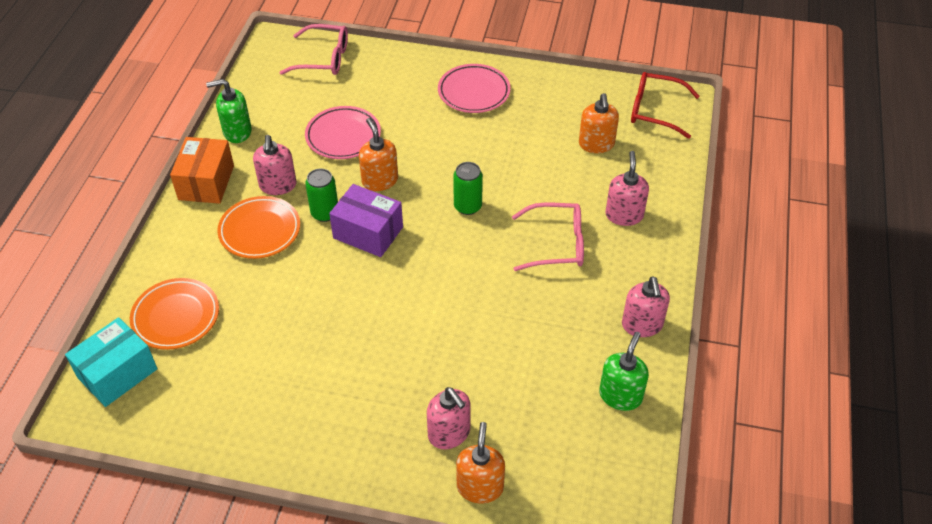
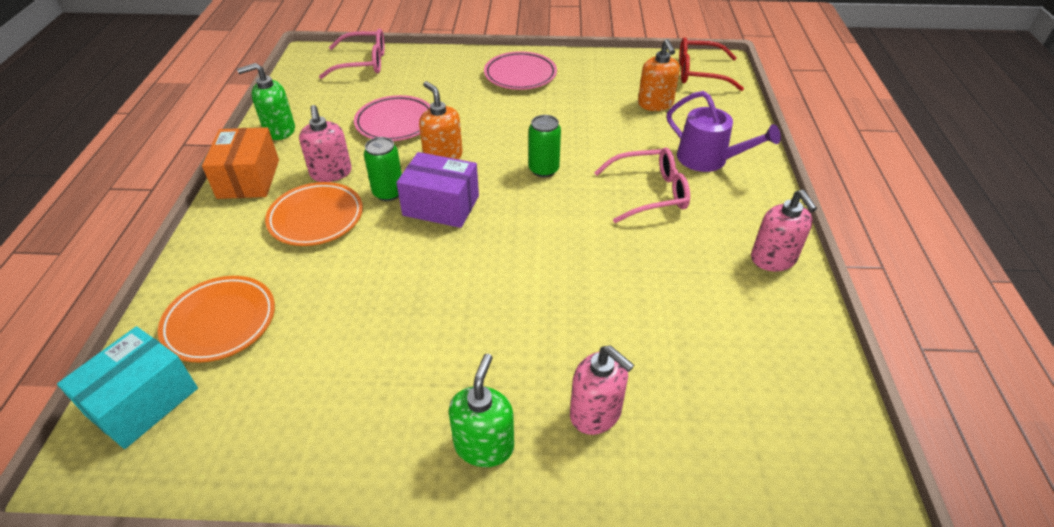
camera: 10 degrees left, 5 degrees down
(480, 487) = (657, 477): orange soap dispenser -> none
(620, 395) = (783, 337): green soap dispenser -> green soap dispenser (484, 445)
(624, 215) = (708, 159): pink soap dispenser -> purple watering can

